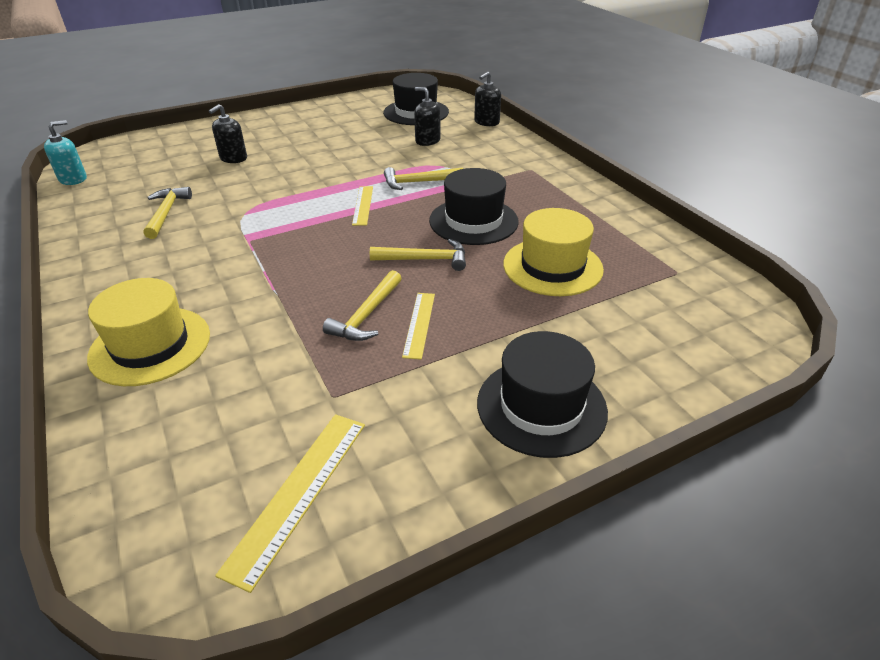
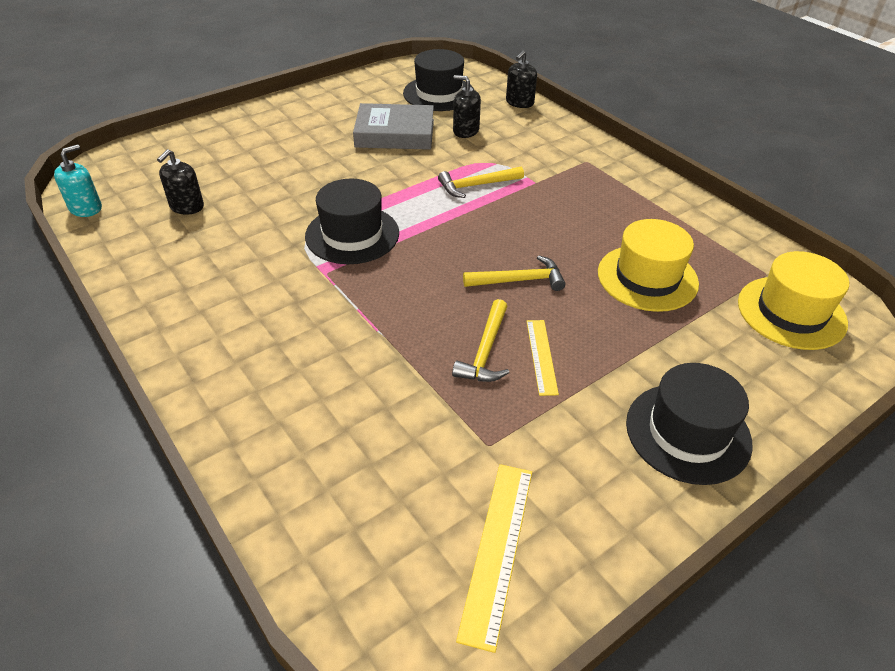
camera: 10 degrees left, 5 degrees up
(150, 345) = (277, 409): yellow hat -> yellow hat (791, 312)
(166, 213) = (217, 245): yellow hammer -> none
(233, 158) = (260, 167): black soap dispenser -> black soap dispenser (187, 206)
(362, 205) = (428, 219): yellow ruler -> none
(363, 139) = (395, 133): none -> grey book
(473, 221) = (551, 230): black hat -> black hat (352, 234)

